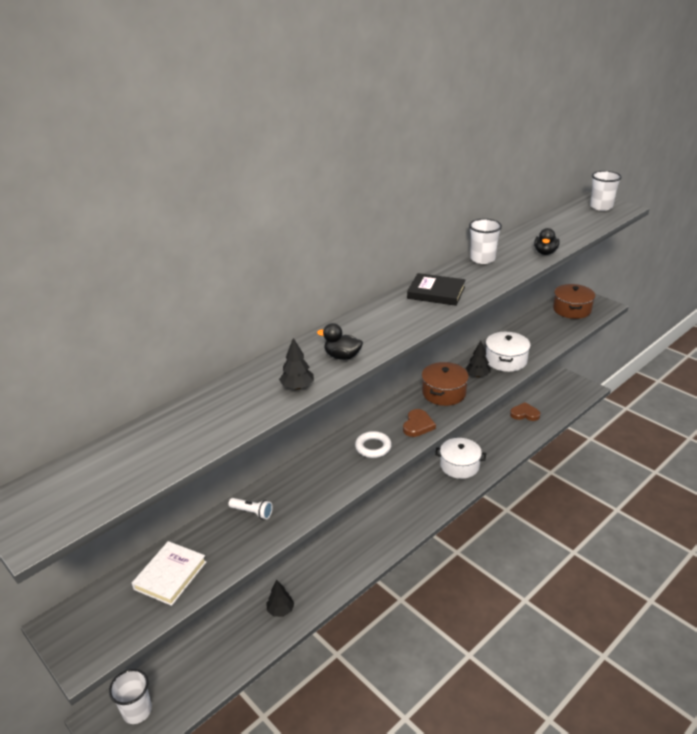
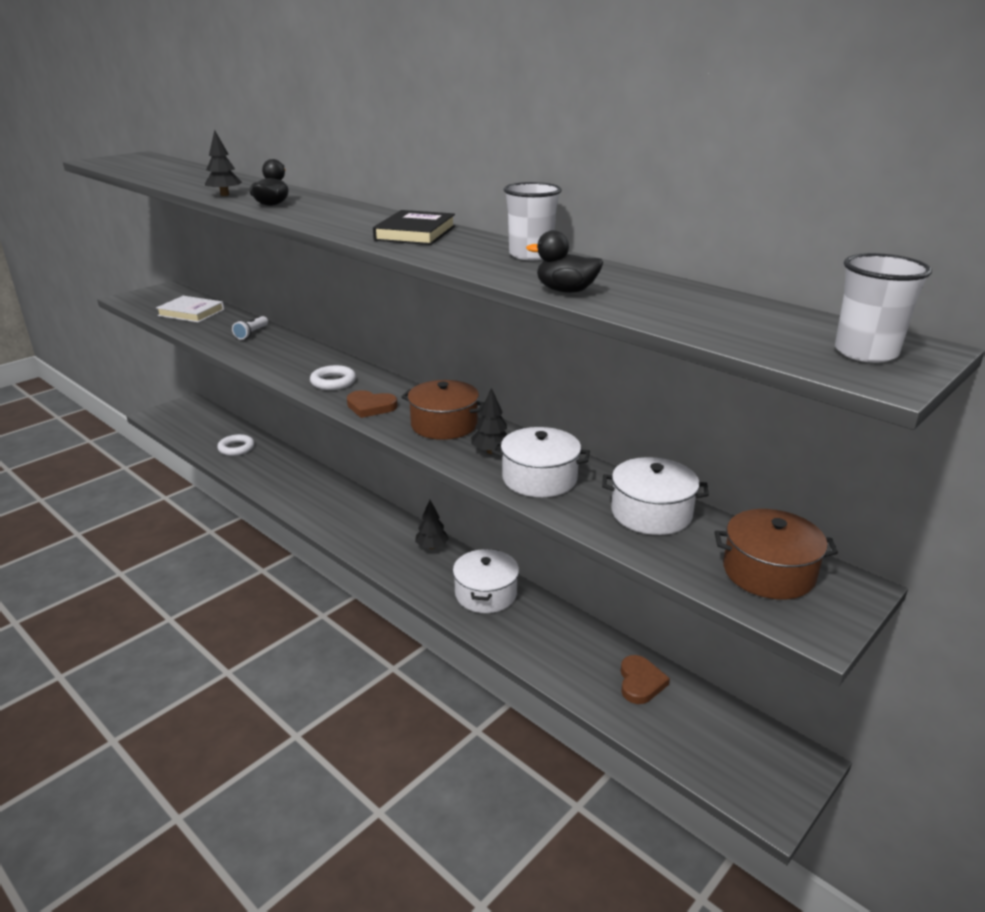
camera: 85 degrees right, 5 degrees down
(137, 711) = (187, 416): white cup -> none
(234, 641) = (236, 448): none -> white ring
(280, 610) = (263, 468): black tree -> black tree (432, 546)
(533, 331) = (651, 513): none -> white pot

